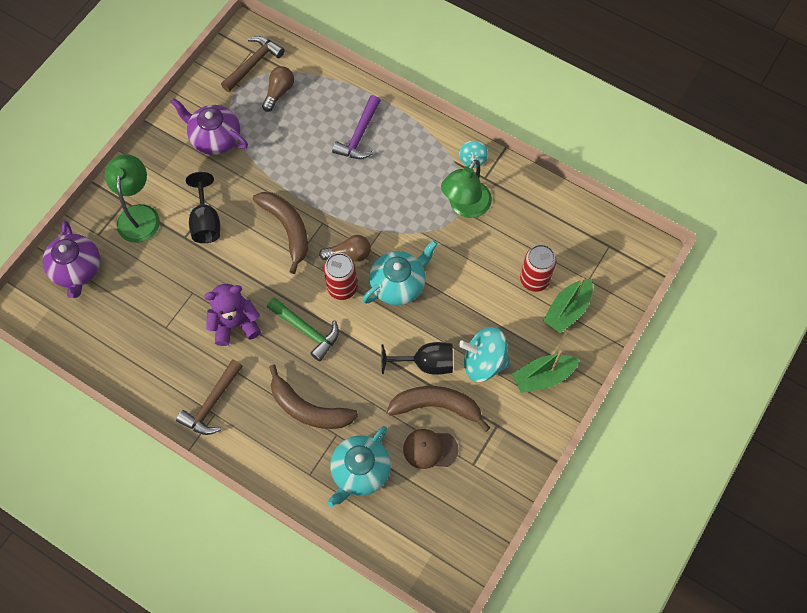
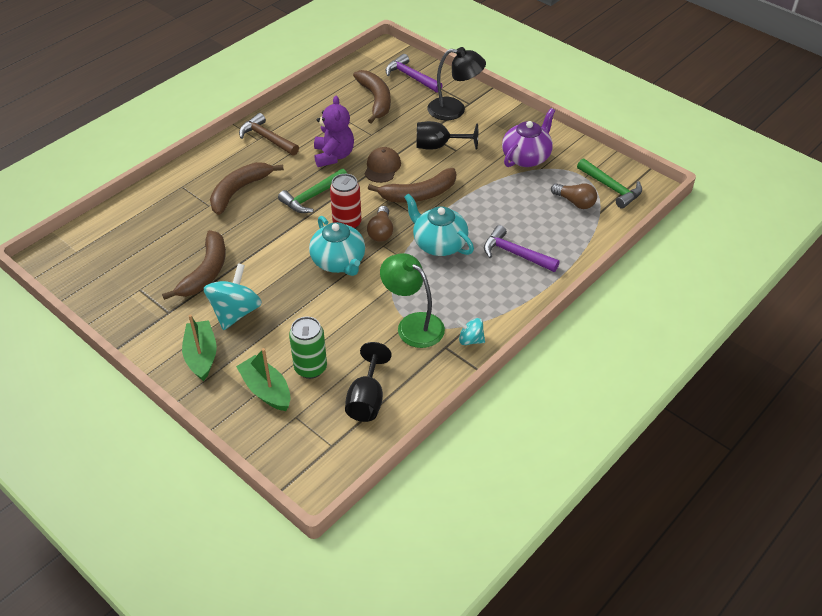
camera: 100 degrees right, 20 degrees down
(77, 269) = (411, 77): purple teapot -> purple hammer
(127, 299) = (376, 100): none -> brown banana
(139, 215) = (454, 110): green lamp -> black lamp
(253, 63) = (611, 188): brown hammer -> green hammer
(360, 471) = (169, 216): turquoise teapot -> turquoise teapot (439, 244)
(426, 363) = (250, 270): black goblet -> black goblet (367, 399)
(430, 449) = (167, 262): brown cap -> brown cap (382, 167)
(534, 280) = (310, 368): red can -> green can

